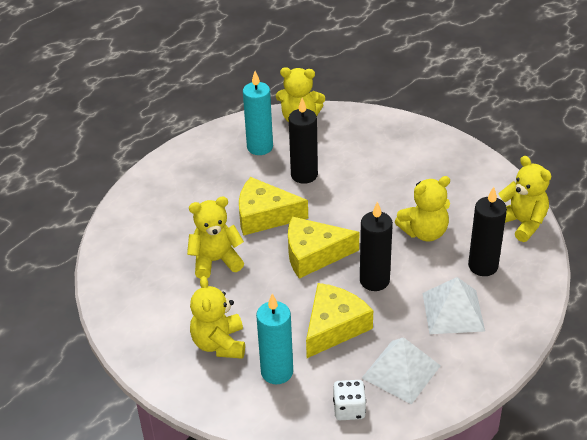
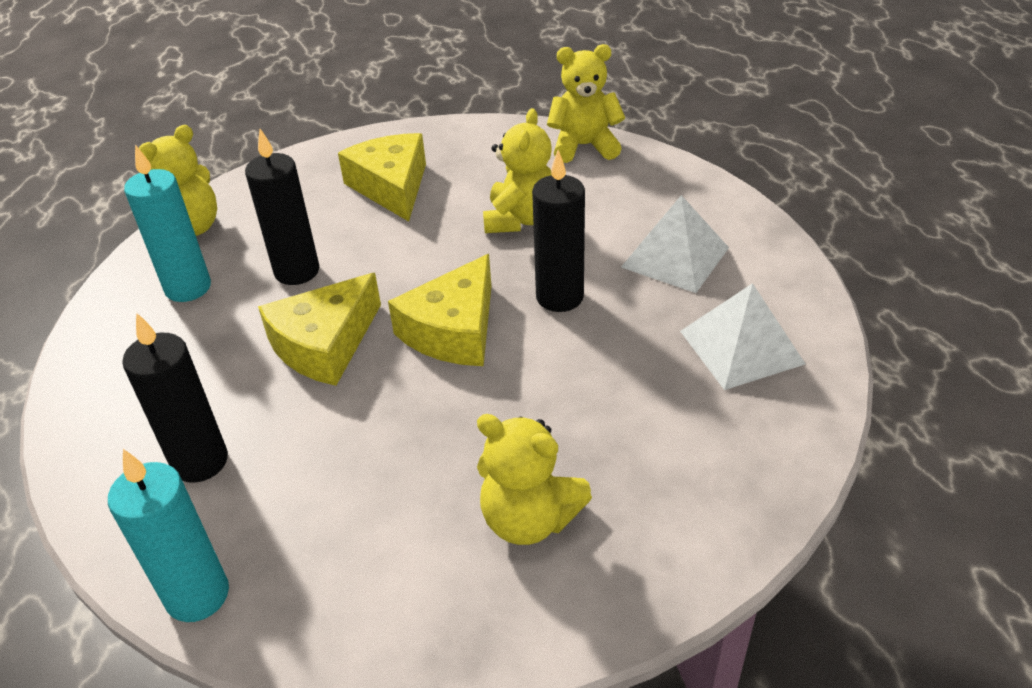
camera: 55 degrees left, 0 degrees up
(216, 261) = (353, 441): yellow teddy bear -> none
(277, 372) = (644, 475): turquoise candle -> turquoise candle (197, 595)
(334, 326) = (607, 373): yellow cheese -> yellow cheese (391, 186)
(349, 409) = (774, 429): white dice -> none
(483, 266) = (622, 202): black candle -> black candle (200, 461)

